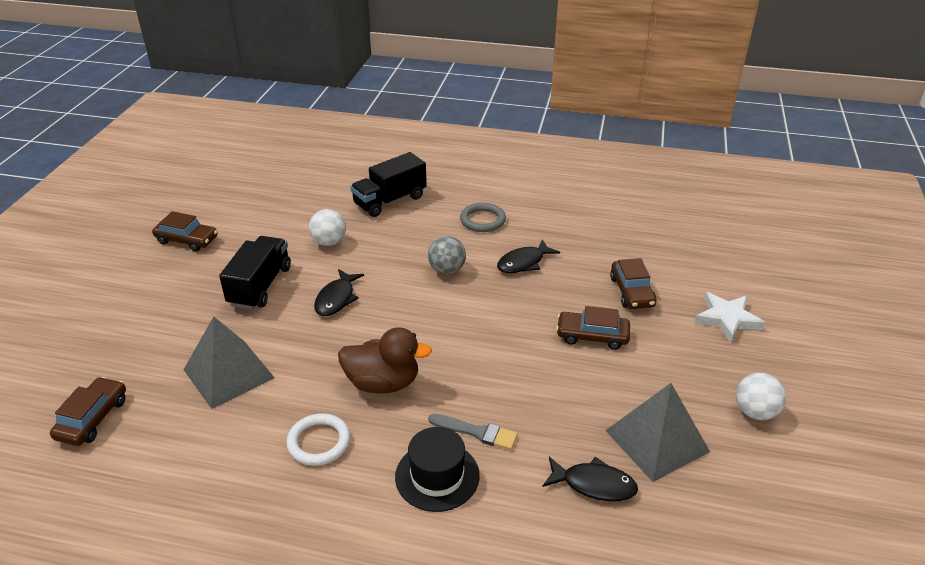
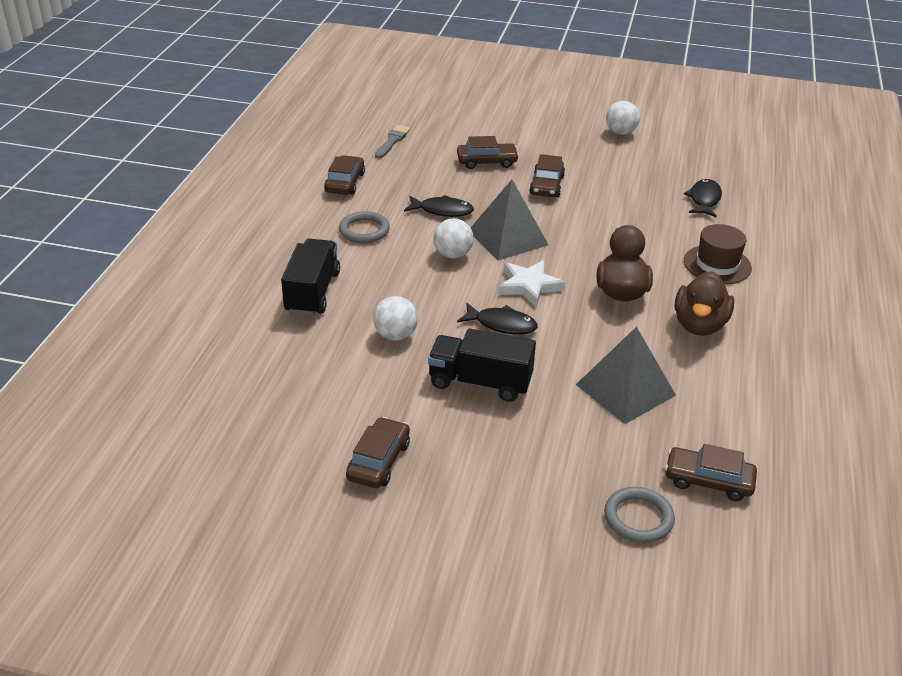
camera: 90 degrees left, 0 degrees up
(72, 368) = (638, 518): none -> grey ring
(319, 442) = (699, 325): white ring -> brown duck
(390, 201) = (312, 292): black truck -> black truck turned 135 degrees counterclockwise
(437, 476) = (717, 264): black hat -> brown hat
(447, 270) = (453, 255): grey ball -> white ball
(477, 432) = (668, 245): grey brush -> grey brush (392, 141)
(523, 263) = (442, 211): black fish -> black fish turned 45 degrees counterclockwise
(562, 206) = (345, 183): none -> brown car
(656, 441) = (657, 171): grey pyramid -> grey pyramid (508, 238)
(727, 319) = (521, 127): white star -> white star (529, 286)

